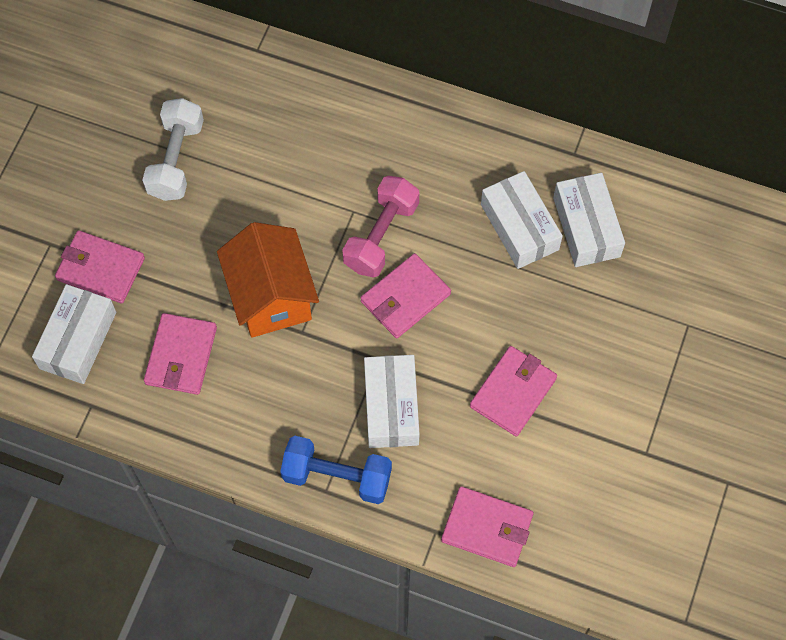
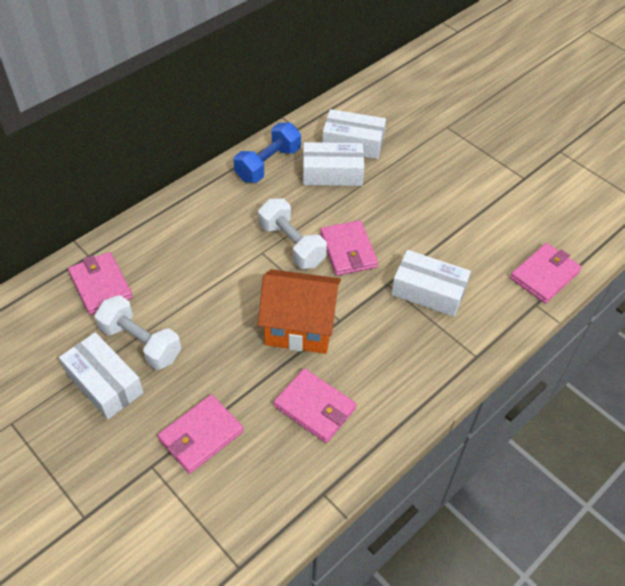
camera: 65 degrees left, 15 degrees down
(78, 340) = (256, 479): white box -> white box (104, 383)
(337, 476) = (468, 344): blue dumbbell -> blue dumbbell (268, 164)
(381, 236) = (292, 244): pink dumbbell -> white dumbbell
(513, 392) = (450, 223): pink wallet -> pink wallet (100, 285)

